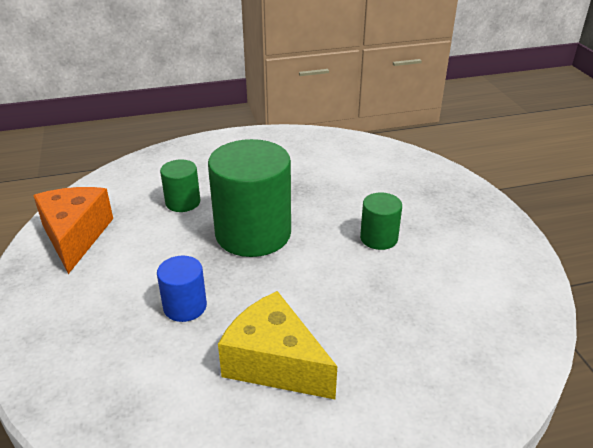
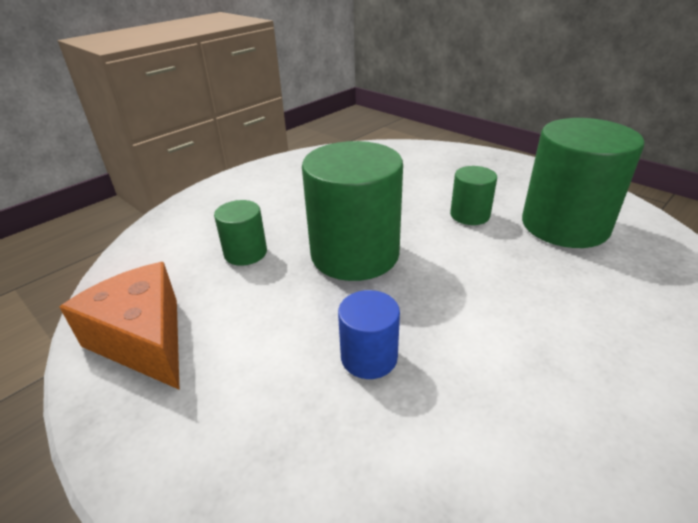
camera: 30 degrees left, 0 degrees up
(274, 363) = (527, 368): yellow cheese -> none
(450, 280) = (564, 225): none -> green cylinder

